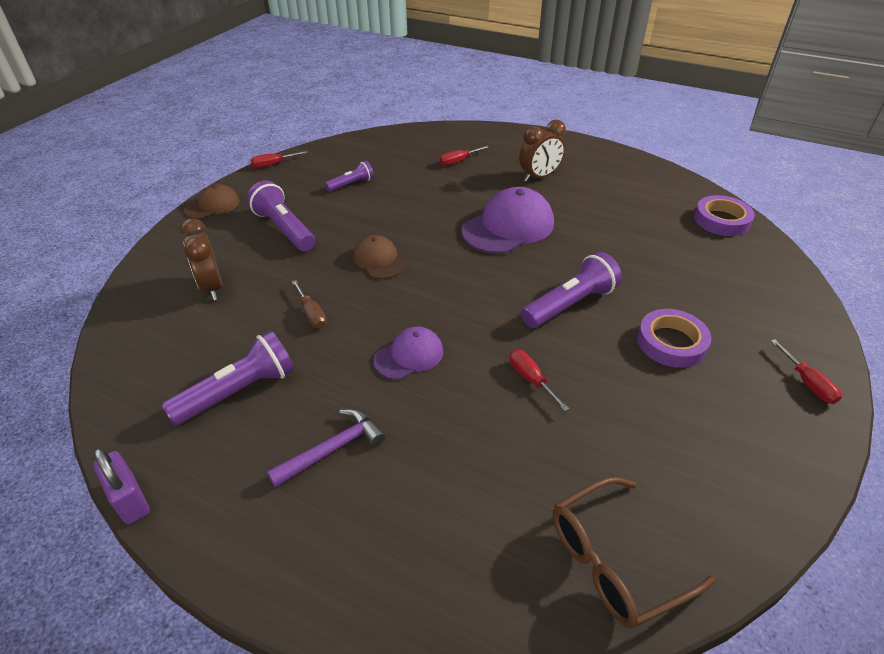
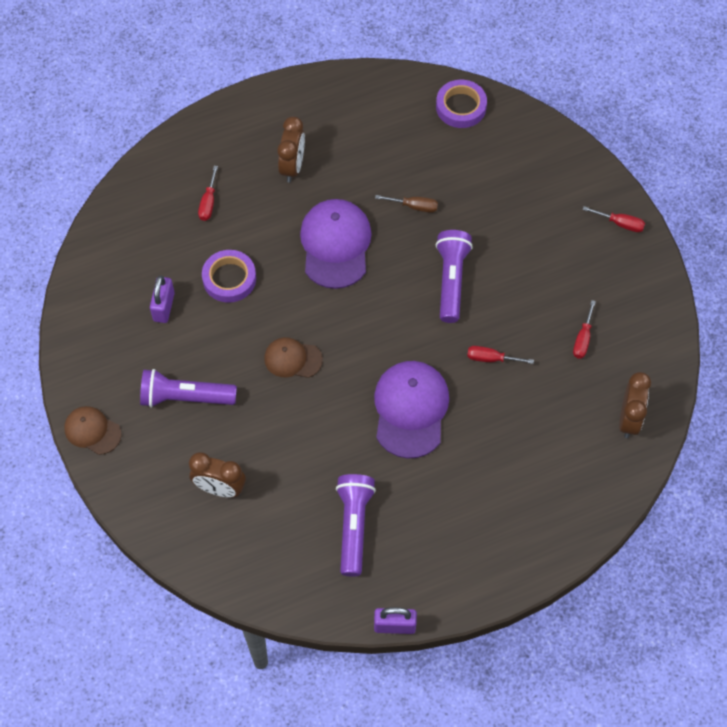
camera: 50 degrees left, 20 degrees up
(212, 205) = (92, 431): brown cap -> brown cap turned 60 degrees counterclockwise
(273, 164) = (64, 346): red screwdriver -> red screwdriver (583, 339)
(312, 314) = (314, 440): brown screwdriver -> brown screwdriver (414, 206)
(332, 449) = (449, 501): purple hammer -> none
(352, 184) = (164, 307): purple flashlight -> purple padlock
(409, 356) = (410, 409): purple cap -> purple cap, size x1.75
(615, 560) = (629, 419): brown glasses -> brown clock
(671, 342) = (533, 258): purple tape -> purple tape (229, 279)

